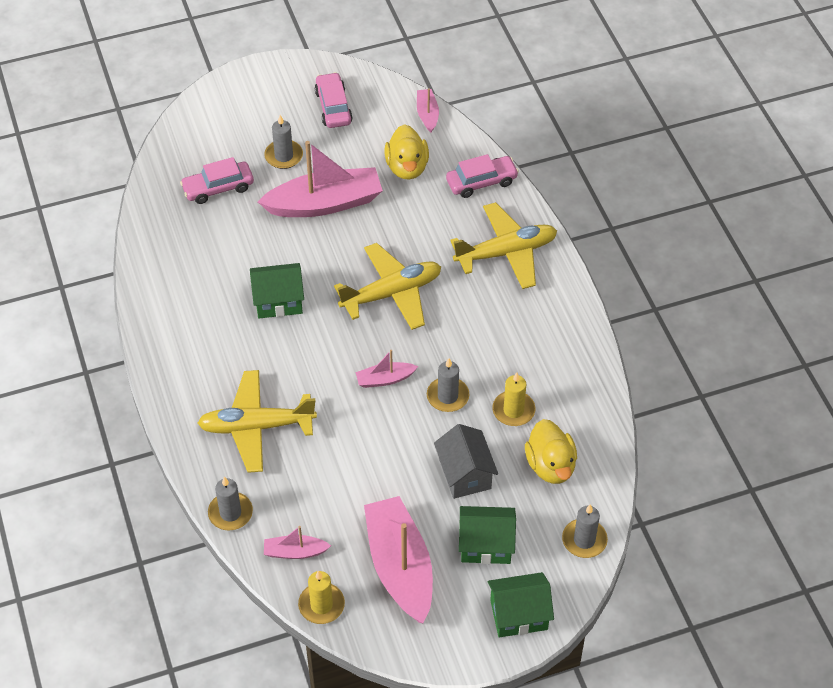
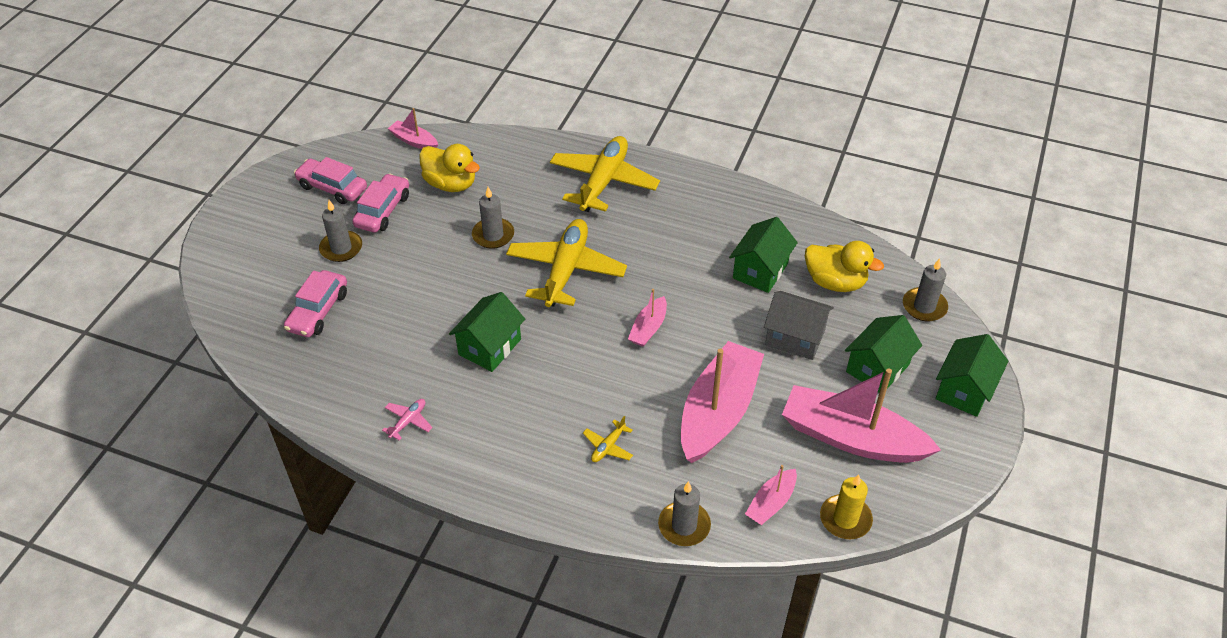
camera: 50 degrees left, 5 degrees down
(175, 304) = (408, 421): none -> pink plane
(256, 427) = (608, 446): yellow plane -> yellow plane, size x0.41
(325, 203) = (424, 254): pink boat -> pink boat (718, 412)
(447, 396) = (706, 300): grey candle -> grey candle (493, 235)
(481, 182) = (519, 153): pink car -> pink car (383, 211)
(513, 410) = (760, 270): yellow candle -> green house

